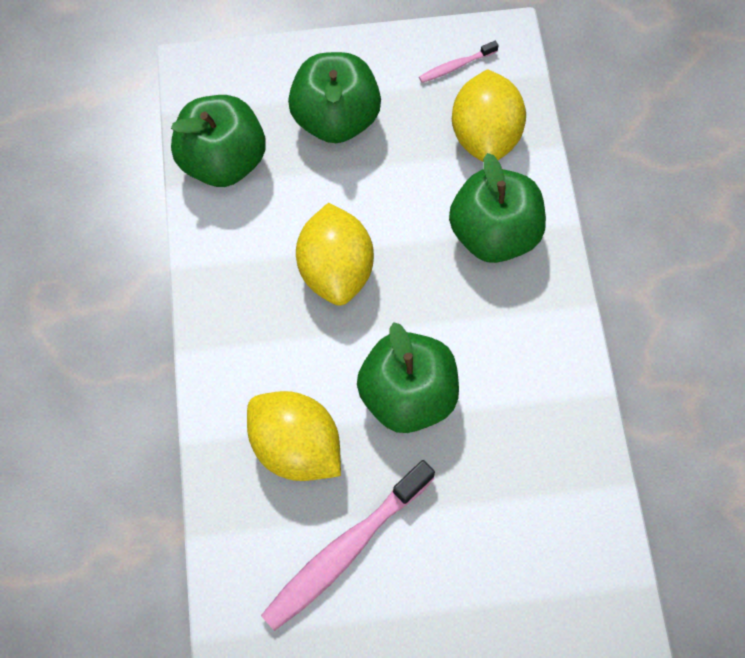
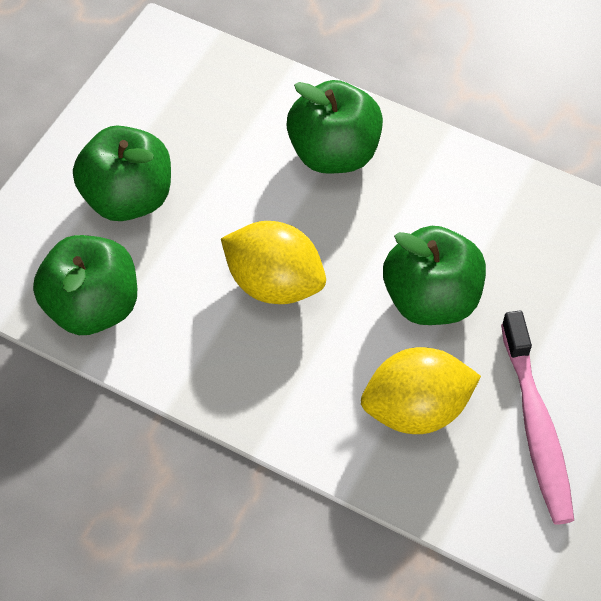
camera: 55 degrees left, 10 degrees down
(455, 66) = (156, 85): pink toothbrush -> none
(485, 135) = (239, 105): yellow lemon -> none

